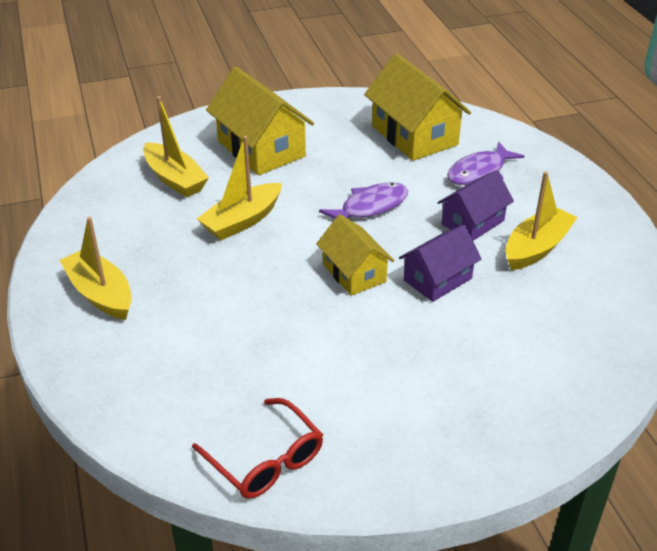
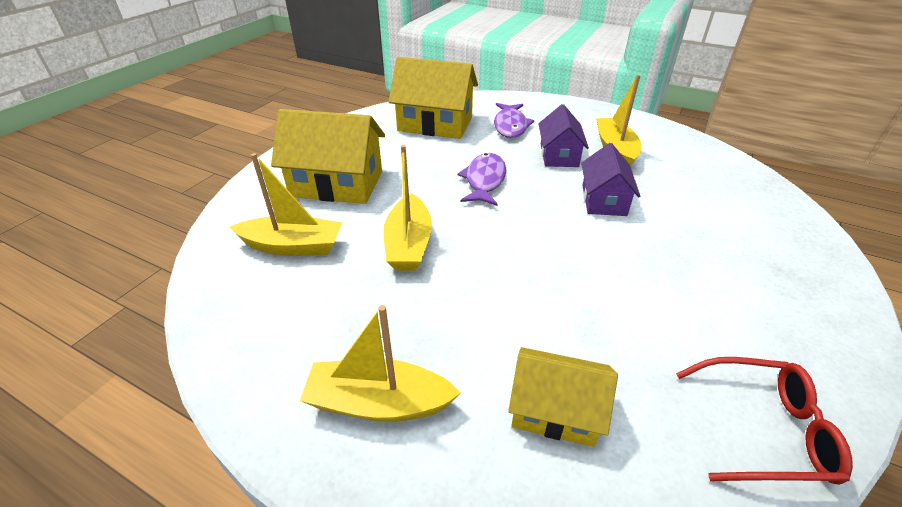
camera: 45 degrees left, 0 degrees up
(354, 273) = (551, 229): yellow house -> yellow house (555, 410)

